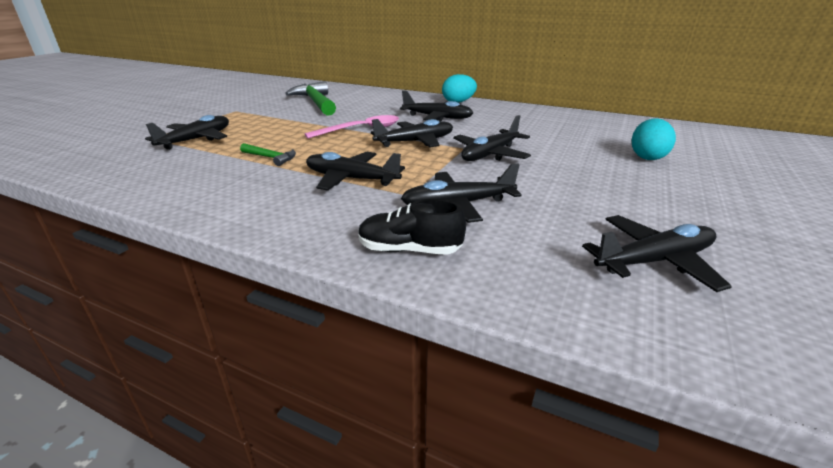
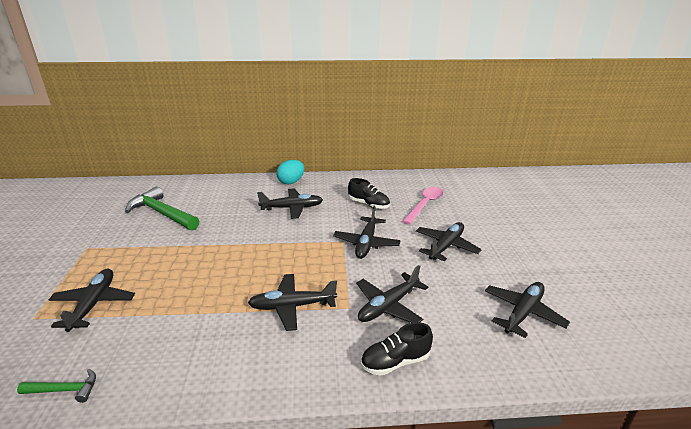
camera: 30 degrees left, 0 degrees up
(270, 158) = (198, 304): green hammer -> green hammer (64, 390)
(361, 130) = (243, 242): pink spoon -> pink spoon (425, 205)
(415, 142) = (301, 245): black plane -> black plane (446, 246)
(527, 128) = (368, 204): none -> black shoe
(647, 157) = (461, 216): turquoise egg -> none

